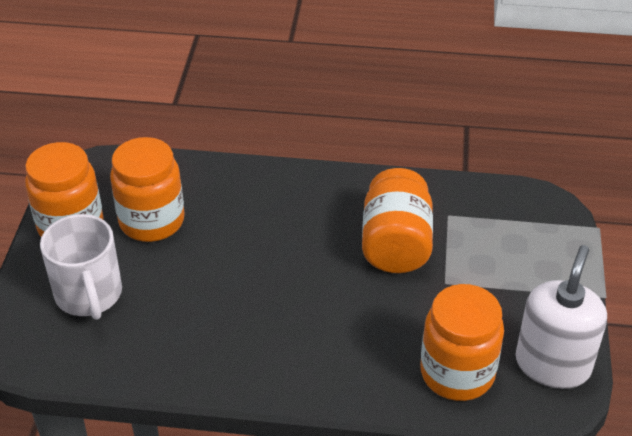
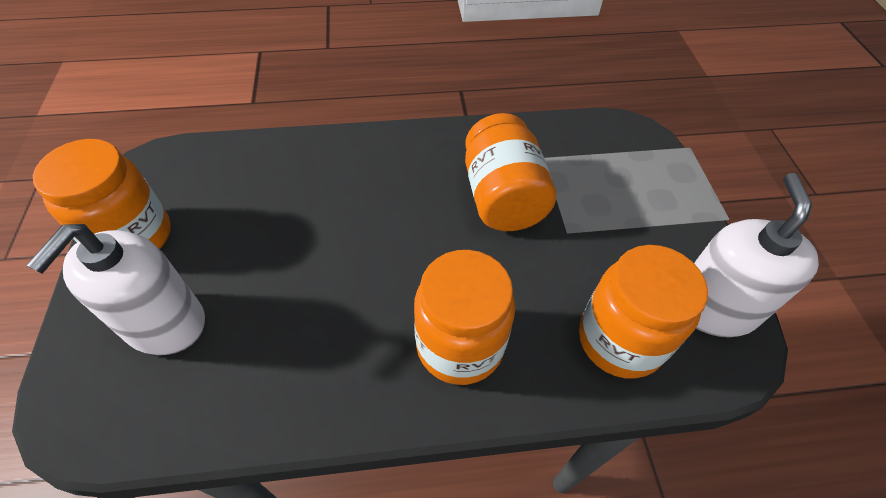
camera: 15 degrees left, 10 degrees up
(89, 295) = (165, 323): white mug -> white soap dispenser
(152, 221) = (229, 215): orange jar -> orange jar (459, 345)

